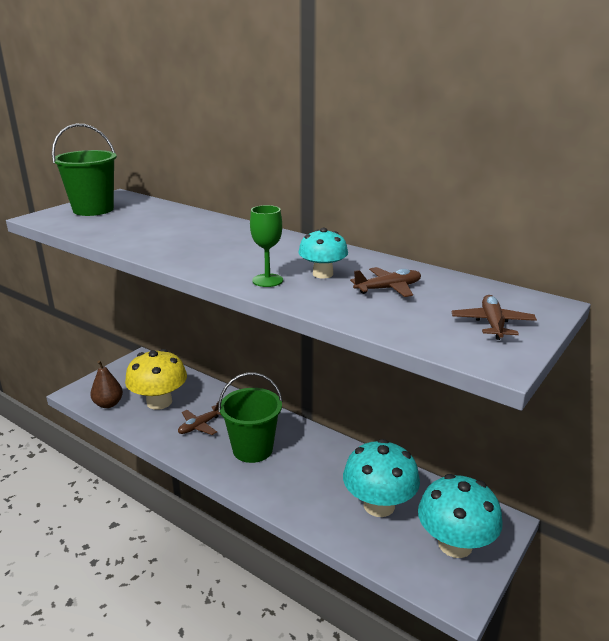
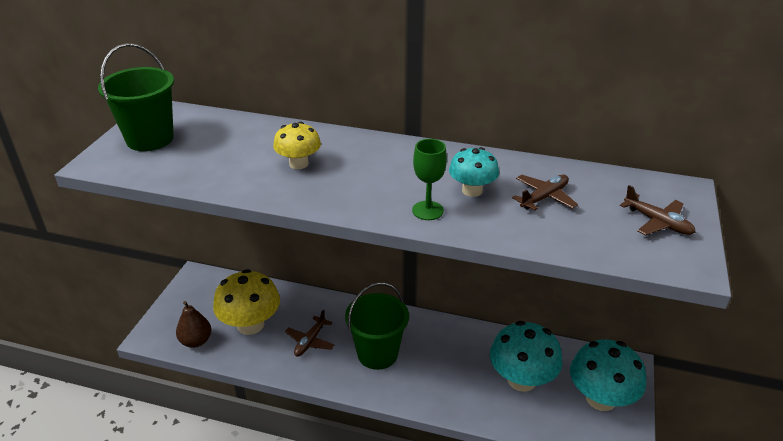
camera: 20 degrees left, 10 degrees up
(190, 237) = (299, 163): none -> yellow mushroom
(492, 324) = (657, 222): brown plane -> brown plane turned 150 degrees clockwise

